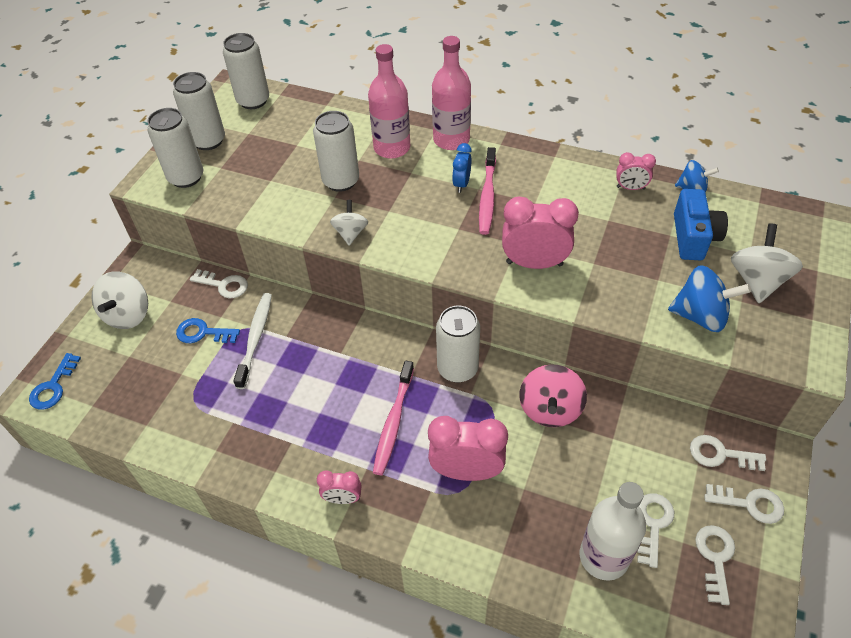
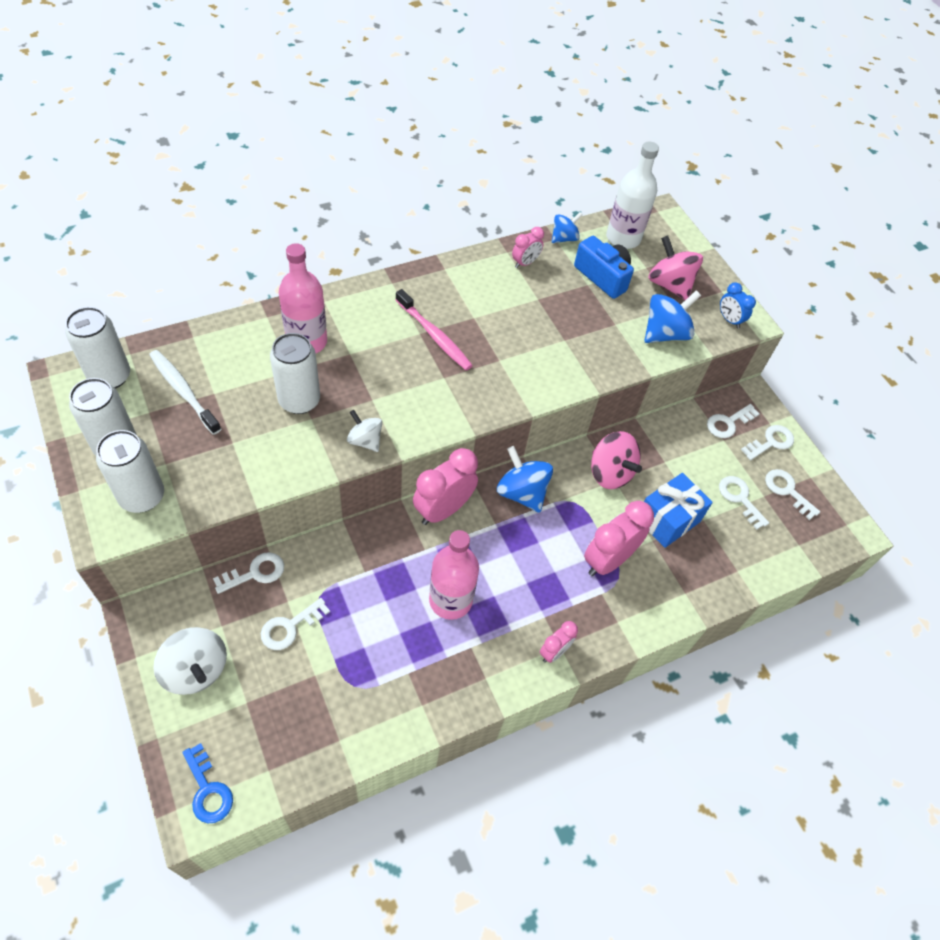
camera: 55 degrees left, 5 degrees up
(203, 333) = (289, 627): blue key -> white key
(255, 338) = (342, 594): white toothbrush -> white toothbrush (183, 391)
(393, 422) = (524, 568): pink toothbrush -> none
(451, 140) = (348, 303): pink bottle -> pink bottle (450, 600)
(457, 369) = (522, 492): white can -> blue spinning top
(461, 184) = (402, 338): blue clock -> blue clock (729, 320)
(534, 263) = (528, 368): pink clock -> pink clock (443, 509)
(558, 484) = (668, 520): none -> blue gift
(603, 557) = (737, 543): white bottle -> white bottle (623, 238)
(757, 281) = (669, 285): white spinning top -> pink spinning top

